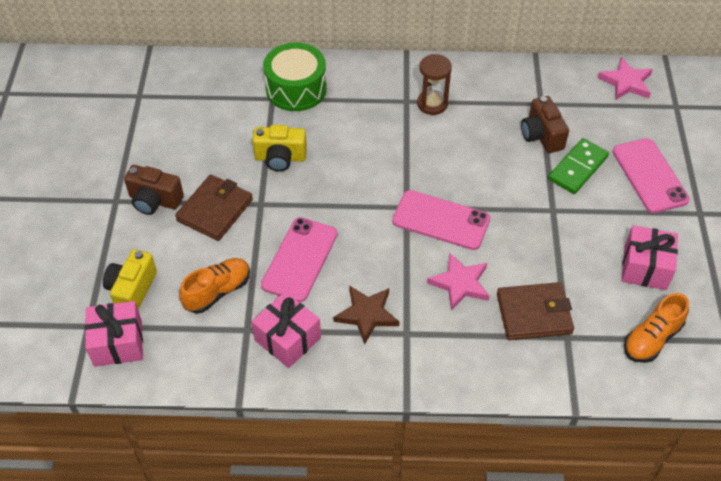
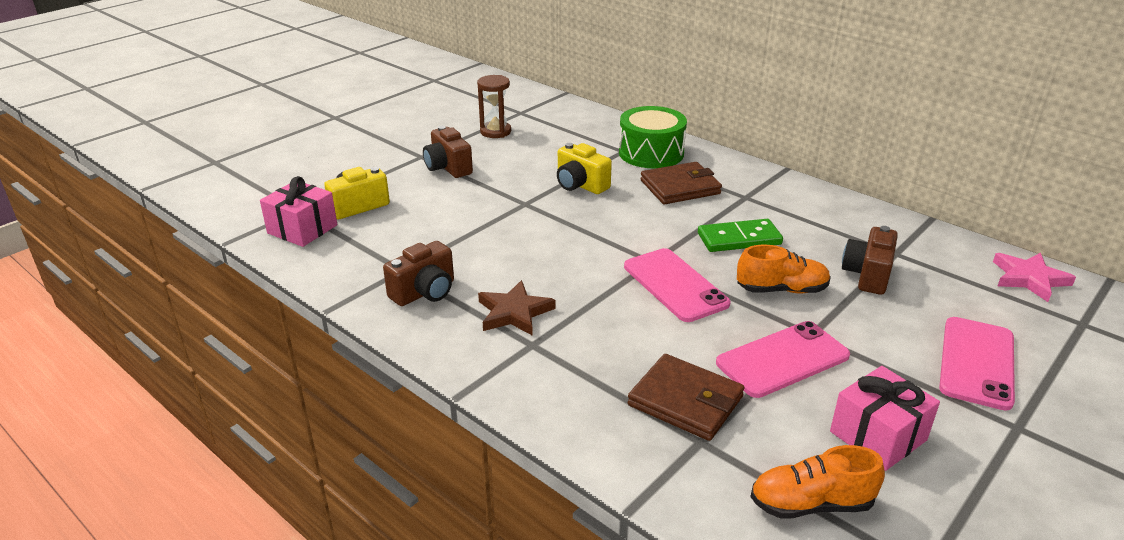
camera: 40 degrees right, 20 degrees down
(215, 210) = (484, 191): brown wallet -> brown wallet (680, 187)
(217, 291) = (415, 236): orange shoe -> orange shoe (781, 290)
(287, 339) = (425, 292): pink gift -> brown camera
(299, 259) = (508, 249): pink phone -> pink phone (782, 359)
(432, 104) = (770, 208): brown hourglass -> brown hourglass (495, 132)
(460, 283) = (634, 337): pink star -> none
(578, 168) = (884, 316): green domino -> green domino (739, 239)

